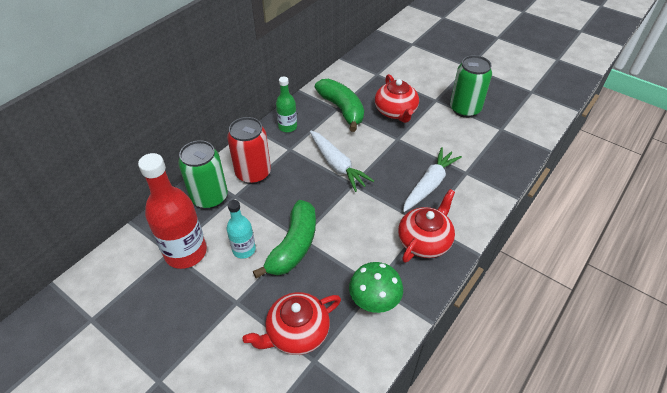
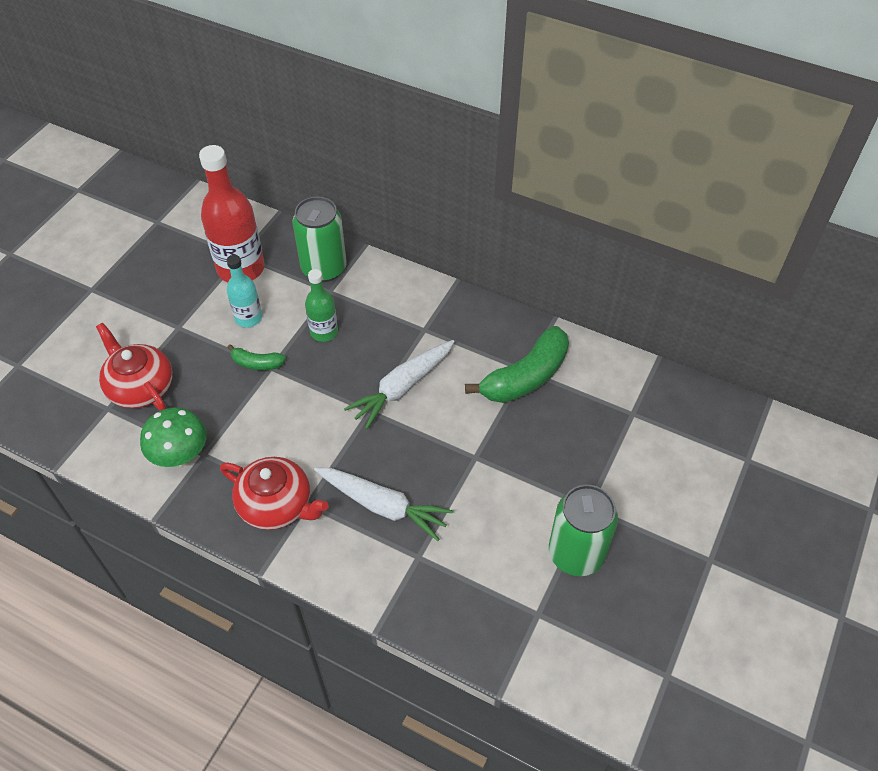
camera: 80 degrees right, 5 degrees up
(253, 173) = (371, 300): red can -> none
(287, 127) = (468, 319): green bottle -> green bottle (324, 332)
(293, 246) = (257, 363): green banana -> green banana, size x0.50
(396, 112) = (539, 449): red teapot -> none

